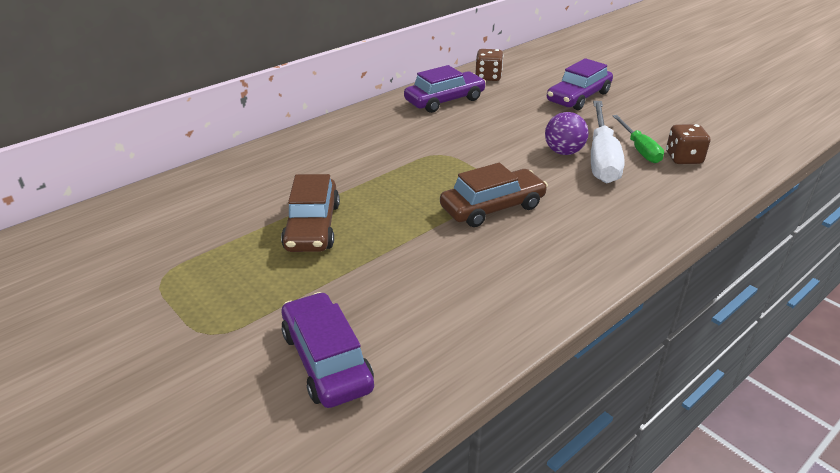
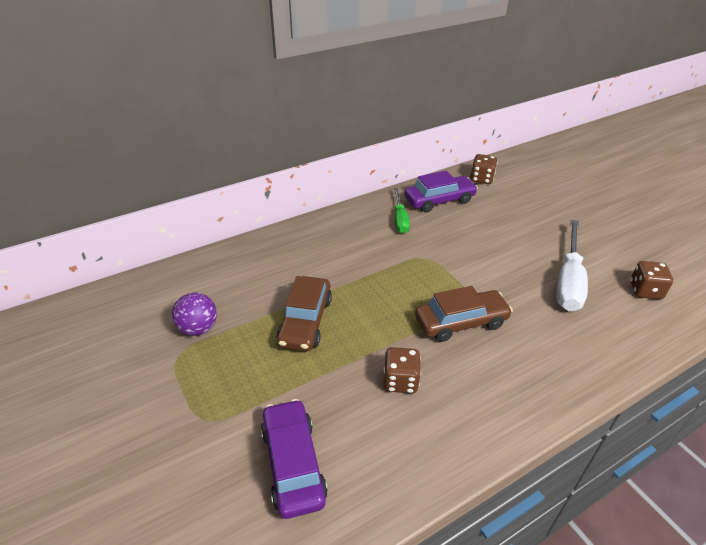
camera: 10 degrees right, 5 degrees up
(436, 268) = (400, 381): none -> brown dice
(563, 152) = (535, 269): purple ball -> purple ball (198, 328)
(578, 97) = (559, 210): purple car -> none
(639, 149) = (605, 275): green screwdriver -> green screwdriver (400, 219)

